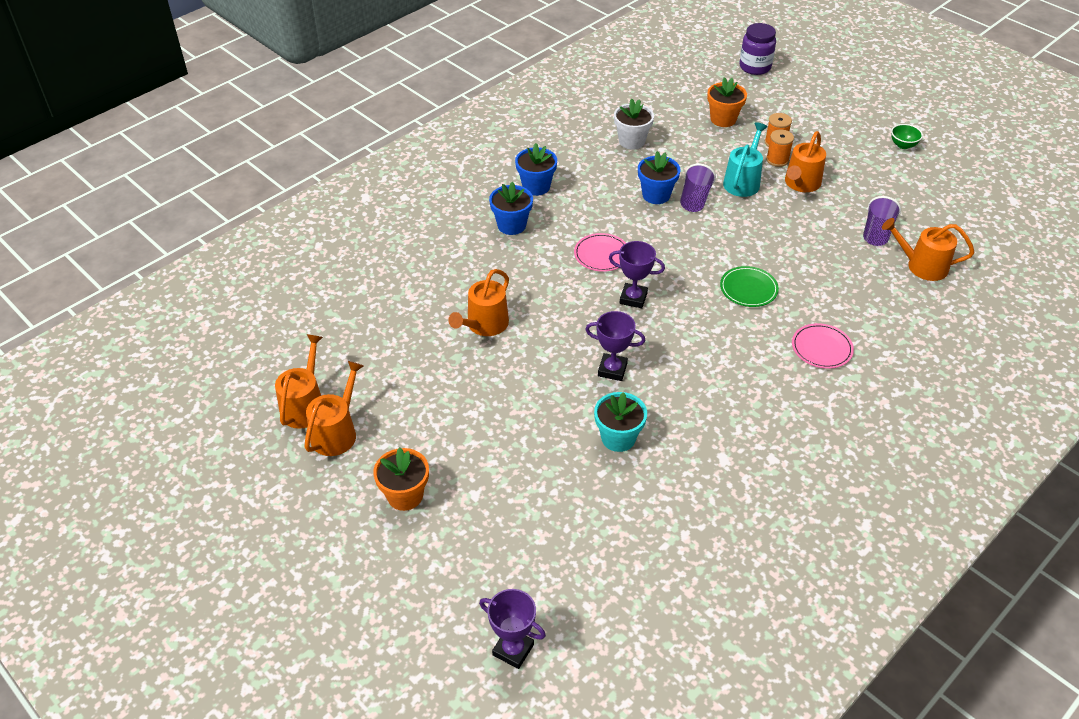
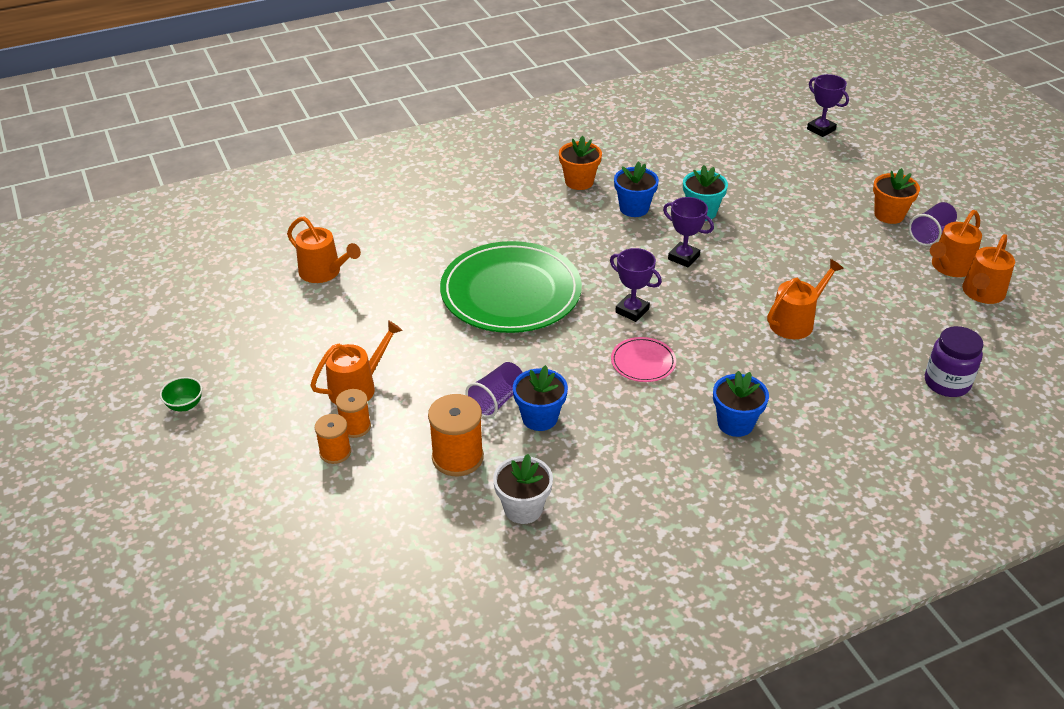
camera: 160 degrees left, 5 degrees down
(536, 186) = (686, 470): blue flower pot -> blue flower pot (634, 208)
(694, 158) = (457, 457): none -> orange spool
(723, 119) = (371, 511): orange flower pot -> orange flower pot (579, 182)
(743, 181) = (422, 408): turquoise watering can -> none
(748, 289) = (511, 292): green plate -> green plate, size x2.32
(755, 67) = (240, 603): purple jar -> purple jar (946, 383)
(821, 348) = (484, 231): pink plate -> none
(877, 232) = (332, 313): purple cup -> purple cup (930, 234)

